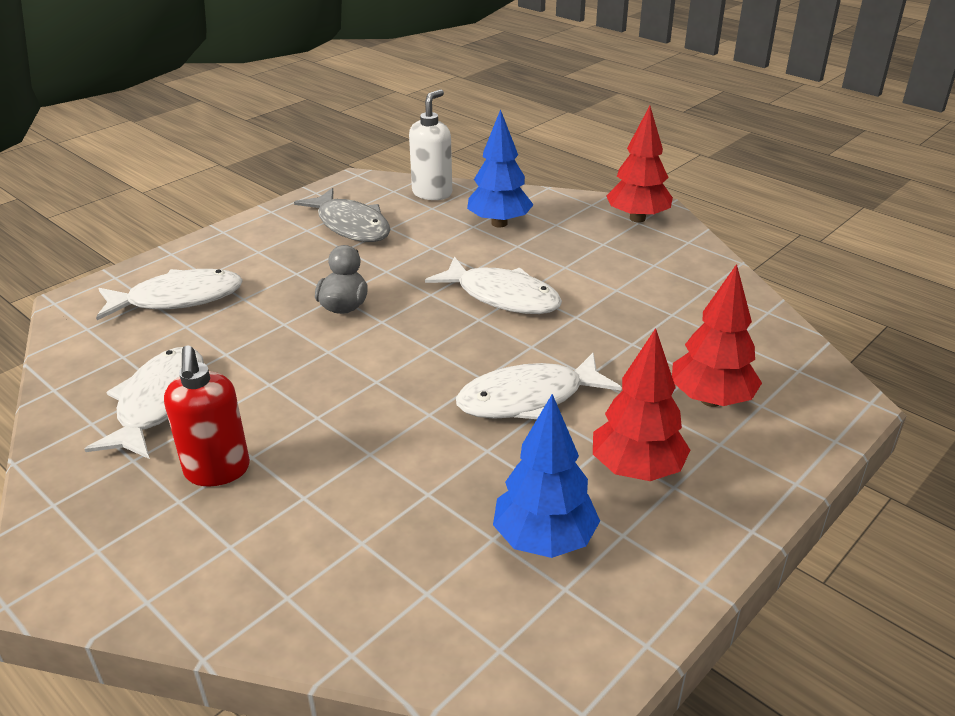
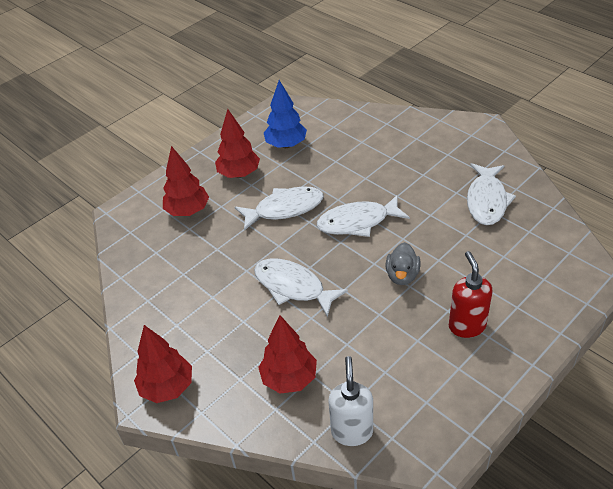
camera: 175 degrees left, 10 degrees up
(178, 299) = (523, 280): white fish -> white fish (357, 222)
(217, 471) = (436, 167): red soap dispenser -> red soap dispenser (466, 326)
(351, 225) = (420, 374): grey fish -> none
(432, 193) = (352, 431): white soap dispenser -> white soap dispenser turned 150 degrees clockwise
(499, 223) = (289, 378): blue tree -> red tree

